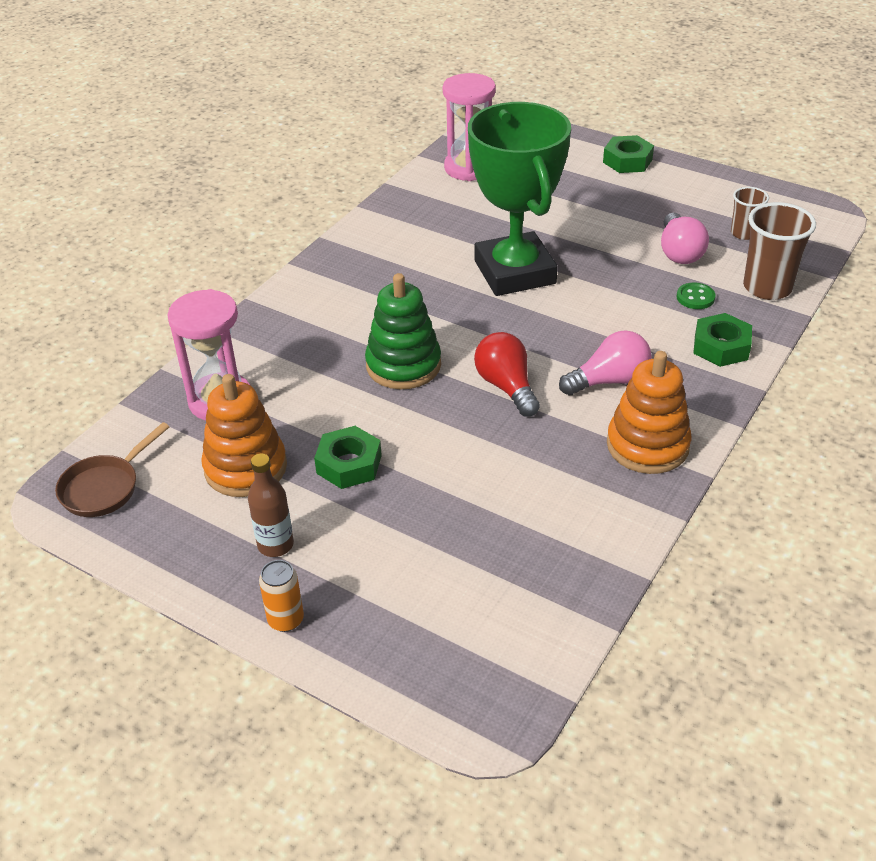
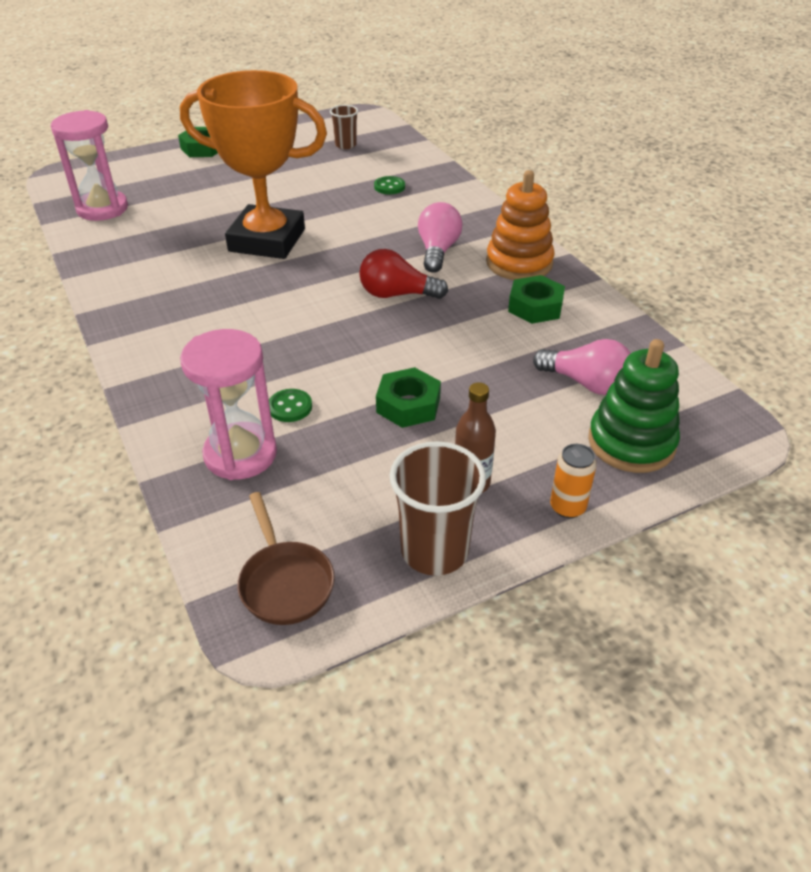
camera: 60 degrees left, 0 degrees up
(245, 468) = (353, 468): orange stacking toy -> none
(294, 399) = (290, 407): none -> green button
(403, 365) = (315, 332): green stacking toy -> green stacking toy (631, 443)
(515, 272) = (267, 240): green trophy -> orange trophy
(679, 252) = (334, 173): pink light bulb -> pink light bulb (586, 383)
(721, 347) = (450, 199): green nut -> green nut (535, 306)
(767, 287) = (410, 161): brown cup -> brown cup (434, 551)

